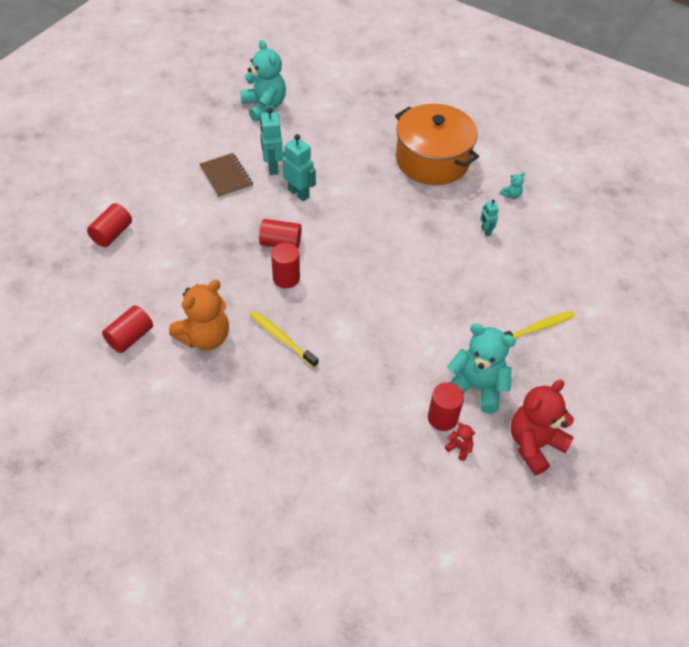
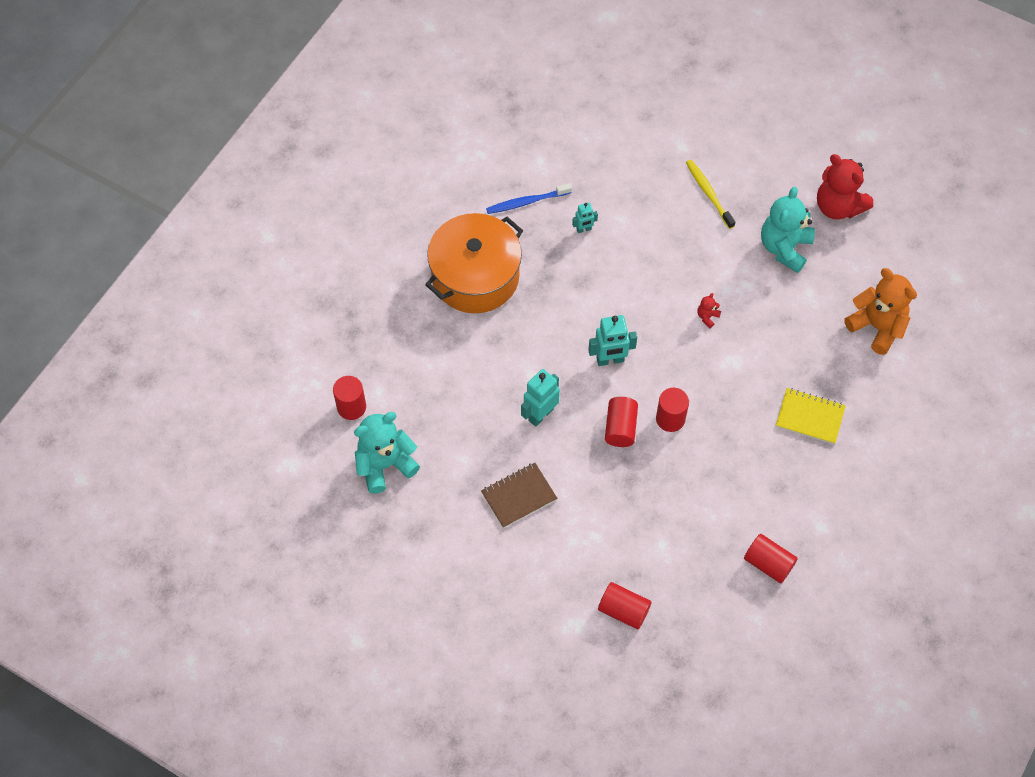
camera: 90 degrees left, 10 degrees up
(205, 337) = (758, 490): orange teddy bear -> orange teddy bear (877, 327)
(272, 167) = (498, 446): turquoise robot -> turquoise robot (610, 360)
(277, 387) = (810, 417): none -> yellow notebook
(282, 339) = (751, 417): yellow toothbrush -> none
(442, 418) = (822, 276): red cylinder -> red cylinder (351, 407)
(459, 448) = (851, 264): red teddy bear -> red teddy bear (707, 317)
(511, 195) = (527, 202): turquoise teddy bear -> blue toothbrush

